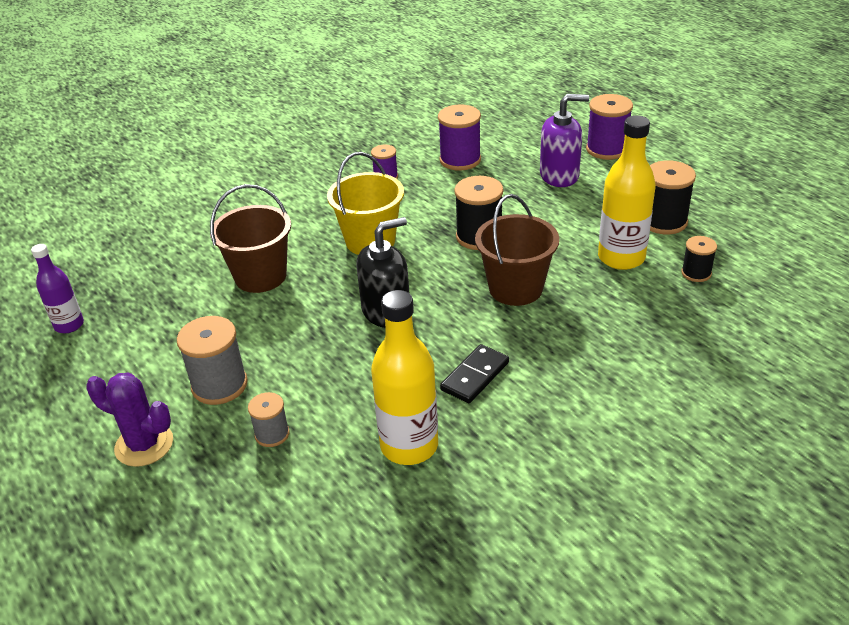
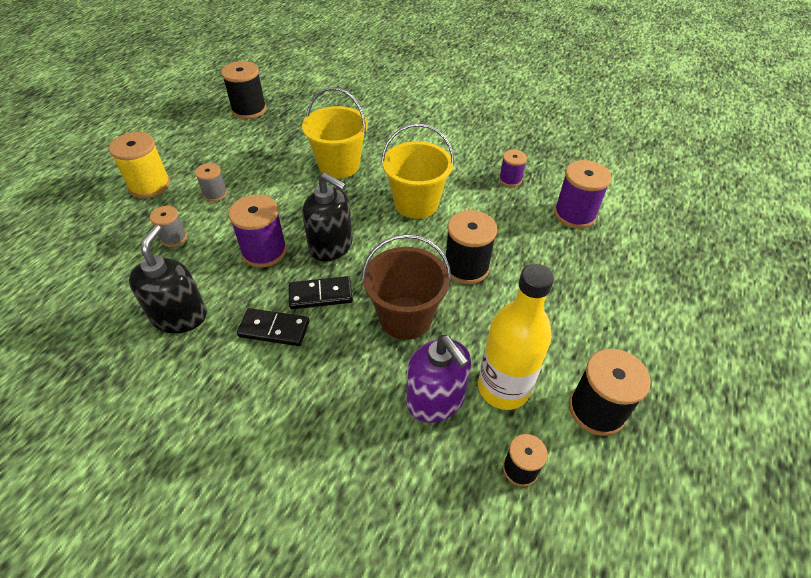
camera: 60 degrees right, 10 degrees up
(69, 325) = (249, 110): purple bottle -> black spool
(144, 445) = (150, 185): purple cactus -> yellow spool
(219, 385) = (215, 194): grey spool -> grey spool, size x0.58
(260, 276) = (339, 165): brown bucket -> yellow bucket
(409, 446) = (180, 316): yellow bottle -> black soap dispenser
(450, 334) = (320, 295): none -> black domino
(559, 176) = (609, 293): purple soap dispenser -> purple soap dispenser (436, 400)
(606, 149) = (694, 317): purple spool -> purple spool (264, 251)

